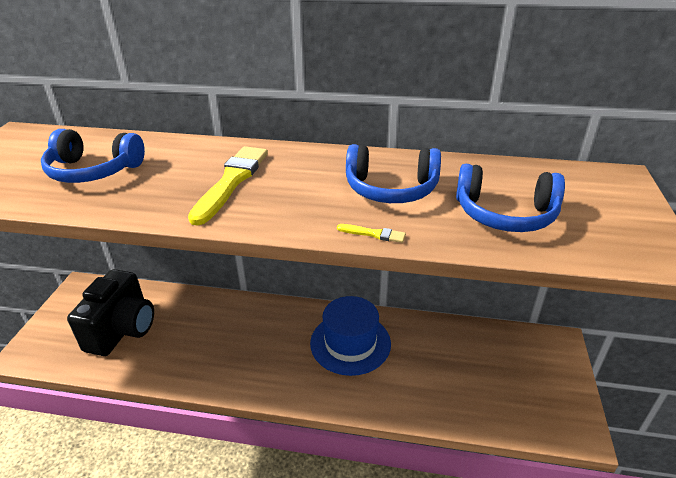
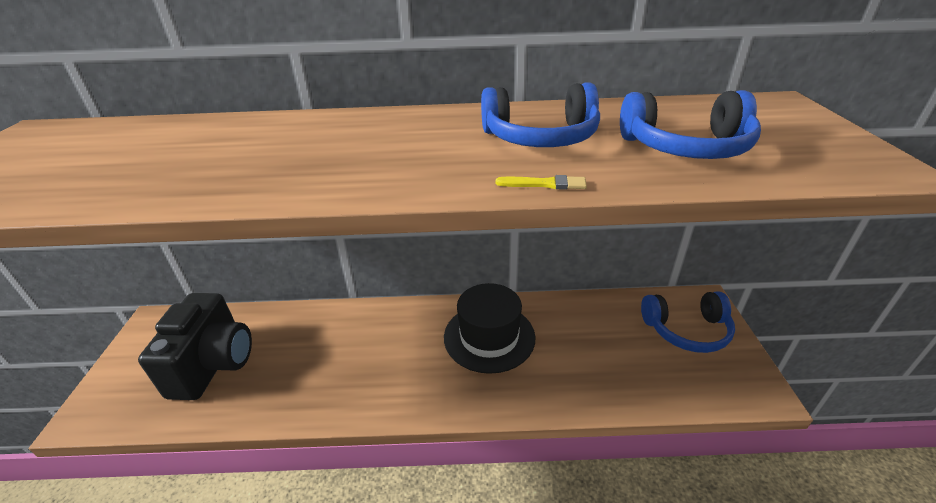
camera: 10 degrees left, 0 degrees up
(93, 171) = (148, 158): blue headphones -> blue headphones (687, 330)
(231, 182) = (339, 151): yellow brush -> none
(350, 343) = (489, 337): blue hat -> black hat

